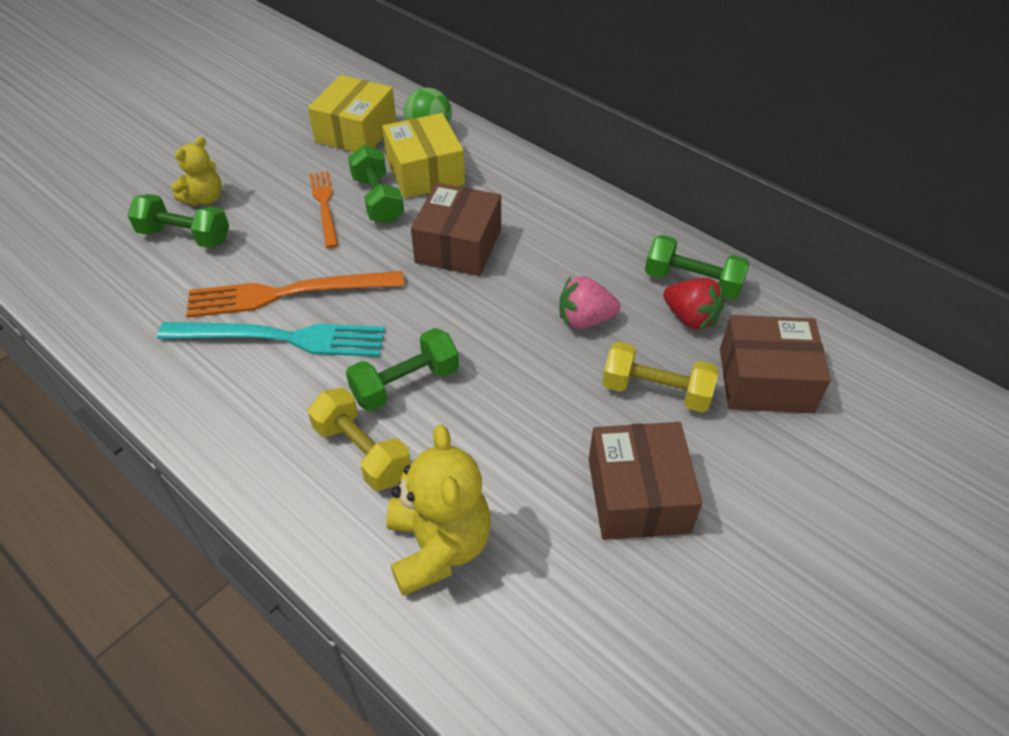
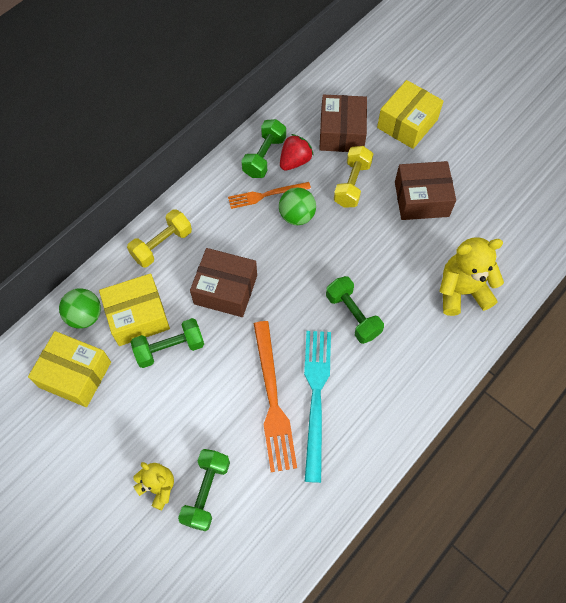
camera: 90 degrees left, 15 degrees up
(324, 206) = (174, 387): orange fork -> orange fork (266, 195)
(362, 452) = (405, 335): yellow dumbbell -> yellow dumbbell (162, 245)
(584, 320) = (297, 216): pink strawberry -> green ball
(815, 483) = (407, 124): none -> yellow box

